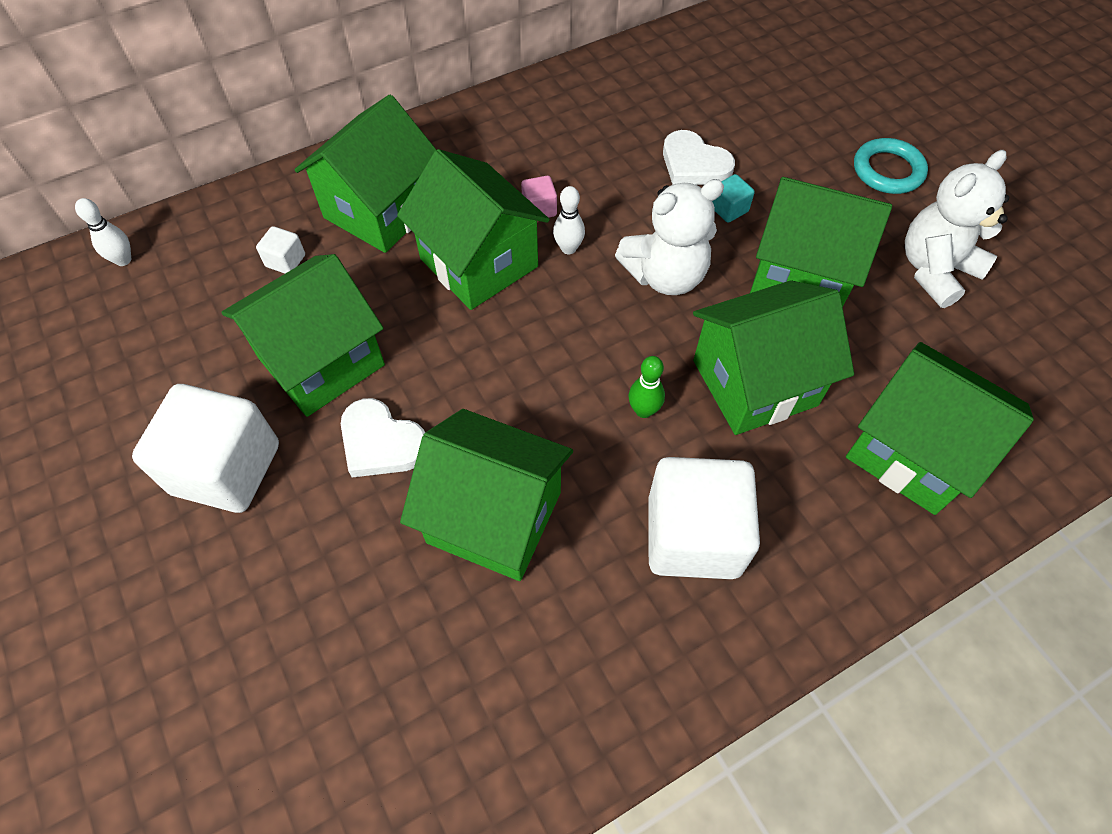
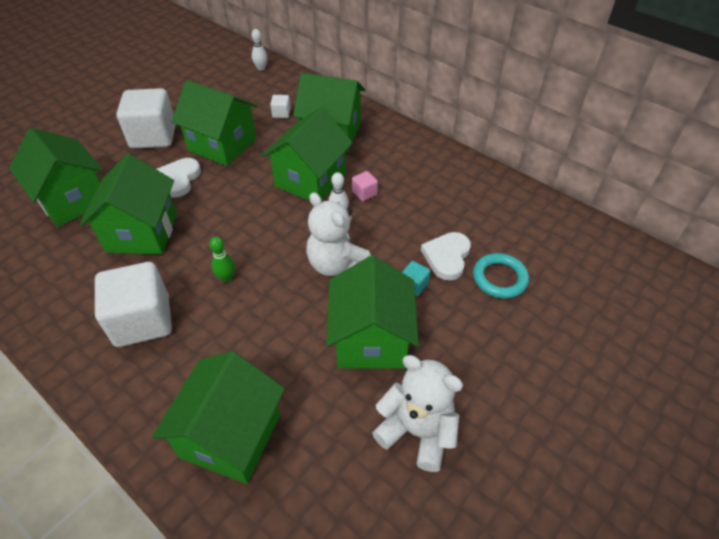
camera: 70 degrees right, 10 degrees down
(754, 383) = (264, 330): green house -> green house (73, 200)
(887, 170) = (514, 381): turquoise ring -> turquoise ring (499, 278)

